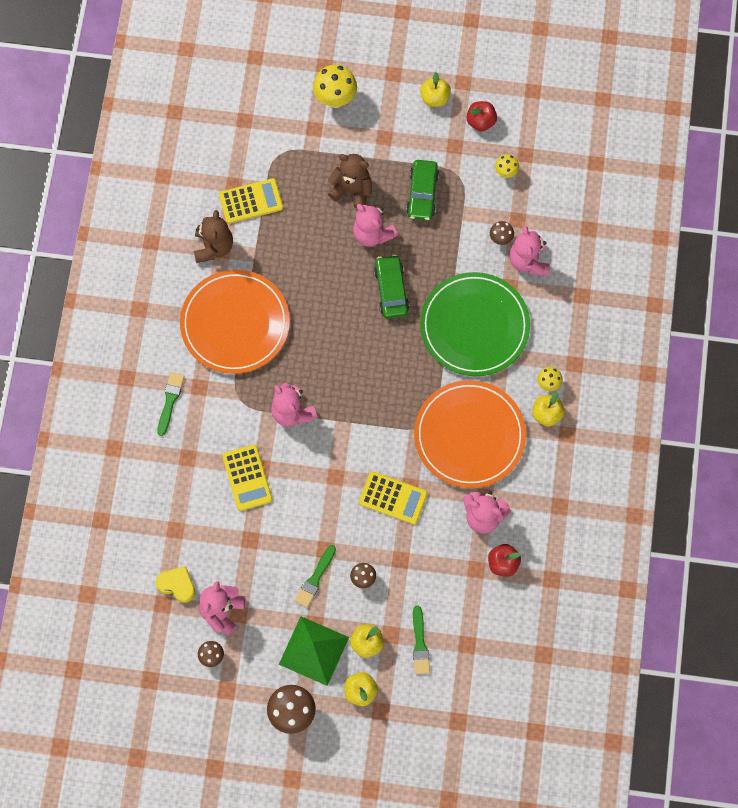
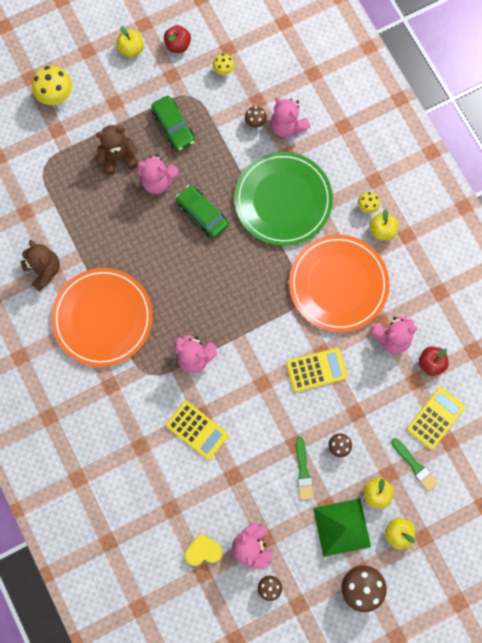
camera: 35 degrees left, 5 degrees up
(170, 401) = (95, 411): green brush -> none
(251, 201) = (48, 216): yellow calculator -> yellow calculator (435, 418)

